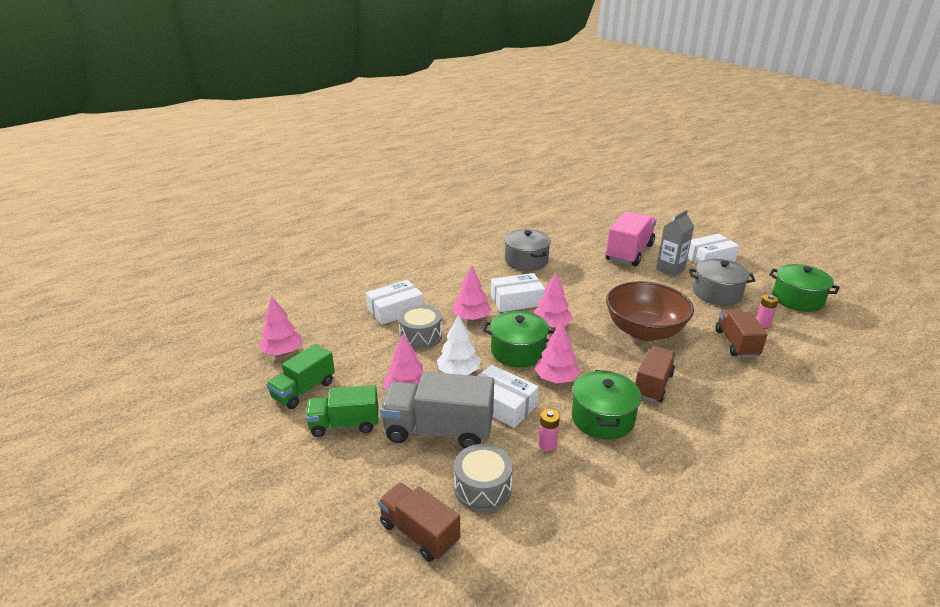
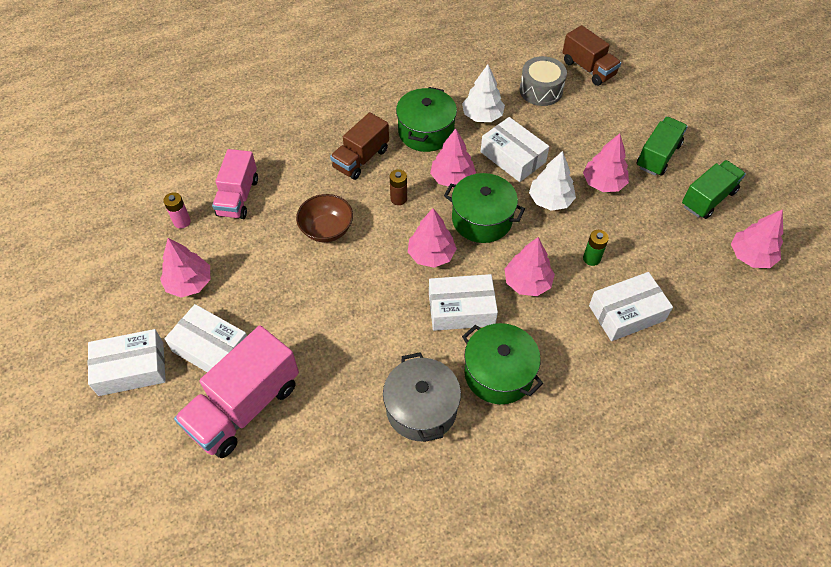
camera: 170 degrees left, 25 degrees up
(345, 424) = (658, 156): green truck -> green truck turned 60 degrees counterclockwise
(420, 336) = (591, 258): grey drum -> green battery
(439, 430) = (572, 139): grey truck -> none
(547, 444) = (482, 116): pink battery -> white tree
(597, 357) = (398, 199): none -> brown battery
(644, 331) = (326, 229): brown bowl -> brown bowl, size x0.57
(670, 269) = (211, 348): grey carton -> white box
(717, 293) = (189, 283): grey pot -> pink tree
(736, 343) = (238, 197): brown truck -> pink truck
(797, 299) = (99, 256): green pot -> green pot (498, 373)

